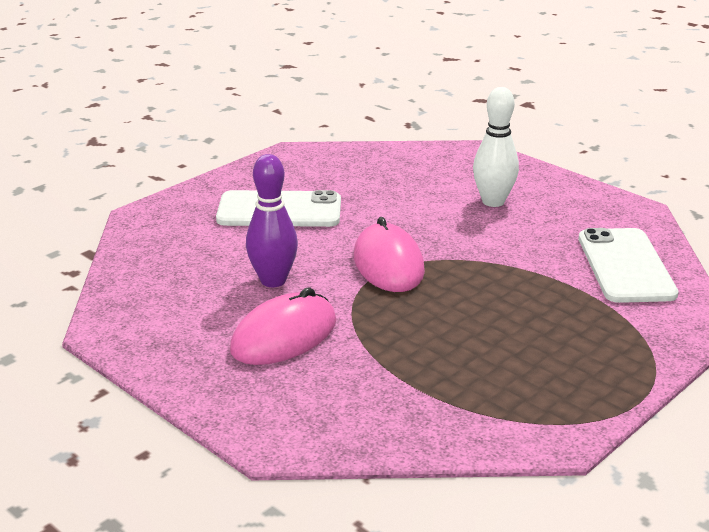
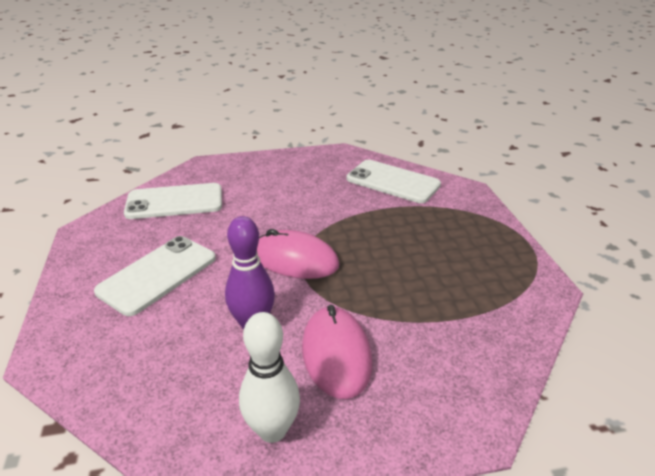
camera: 55 degrees left, 5 degrees up
(389, 168) = (174, 202): none -> white phone
(493, 201) = (272, 187): white bowling pin -> white bowling pin (272, 430)

